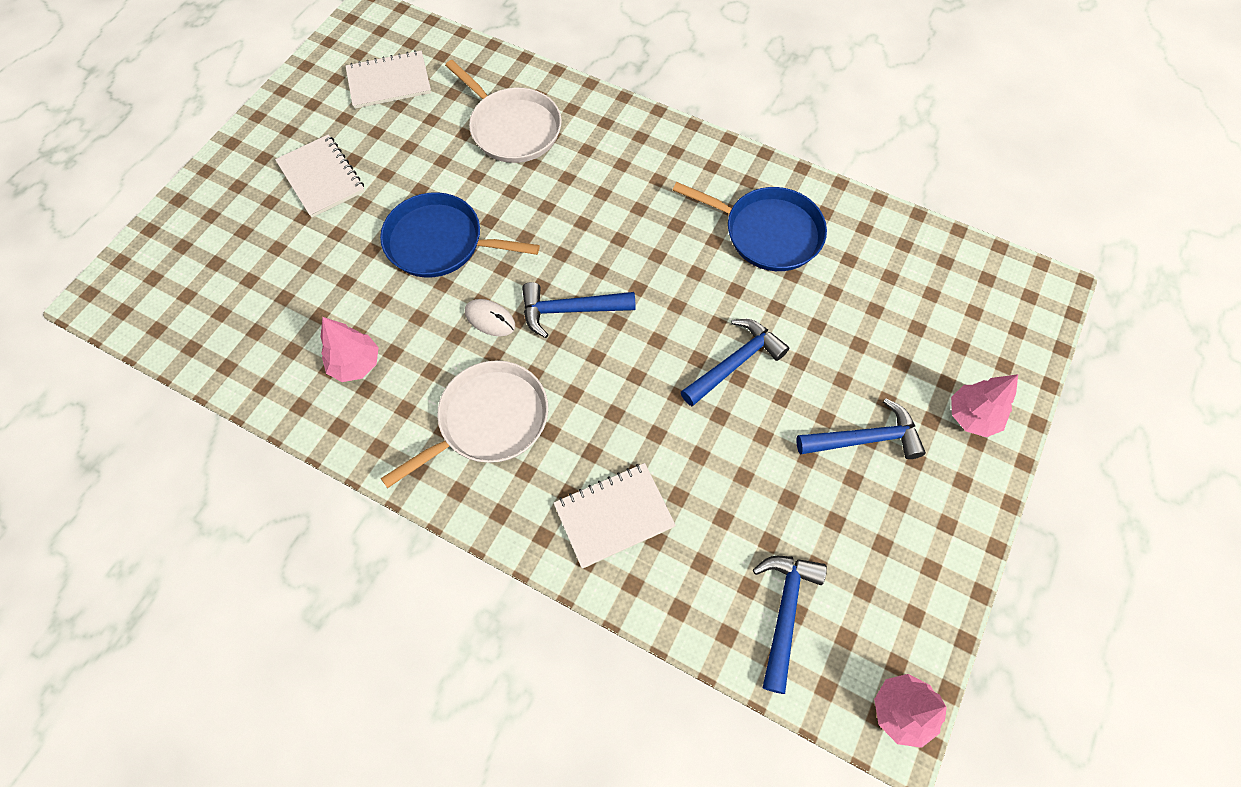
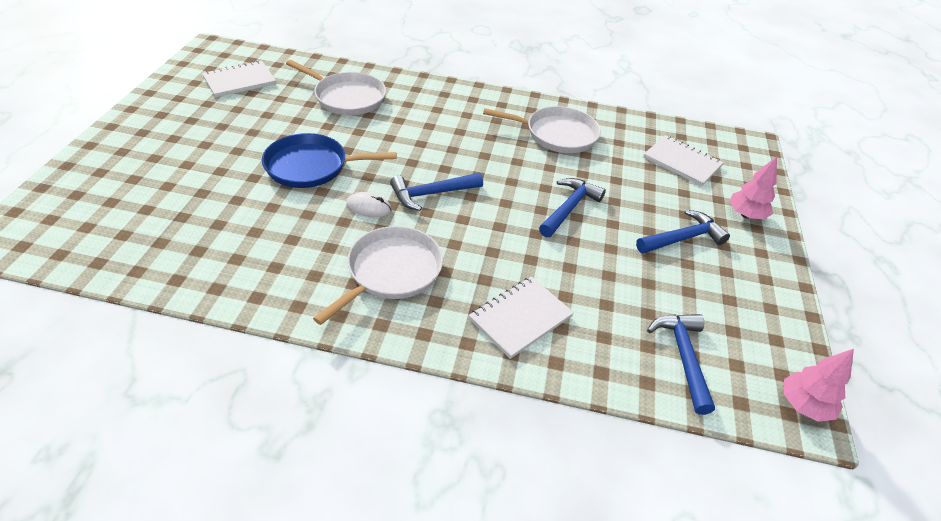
camera: 20 degrees left, 20 degrees down
(321, 177) = (197, 139): white notebook -> white notebook (682, 162)
(356, 364) = (261, 251): pink tree -> none
(768, 233) = (557, 134): blue pan -> white pan

